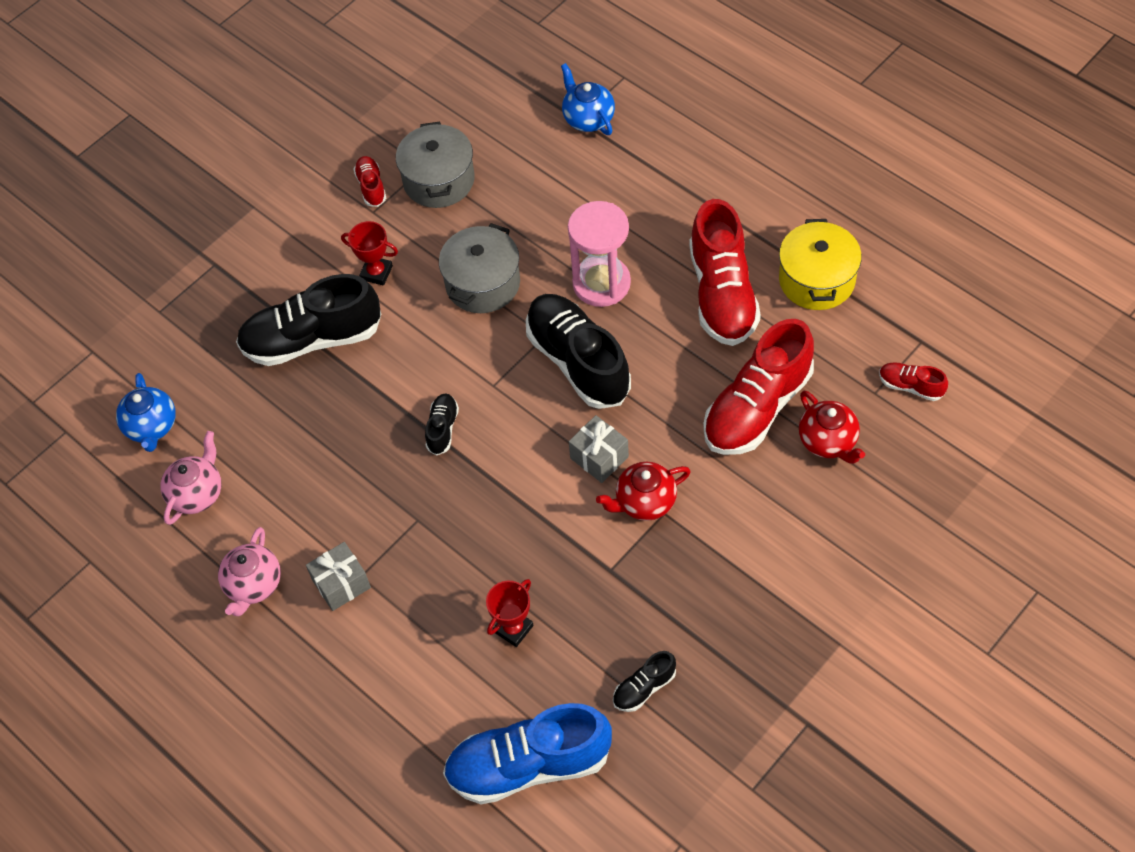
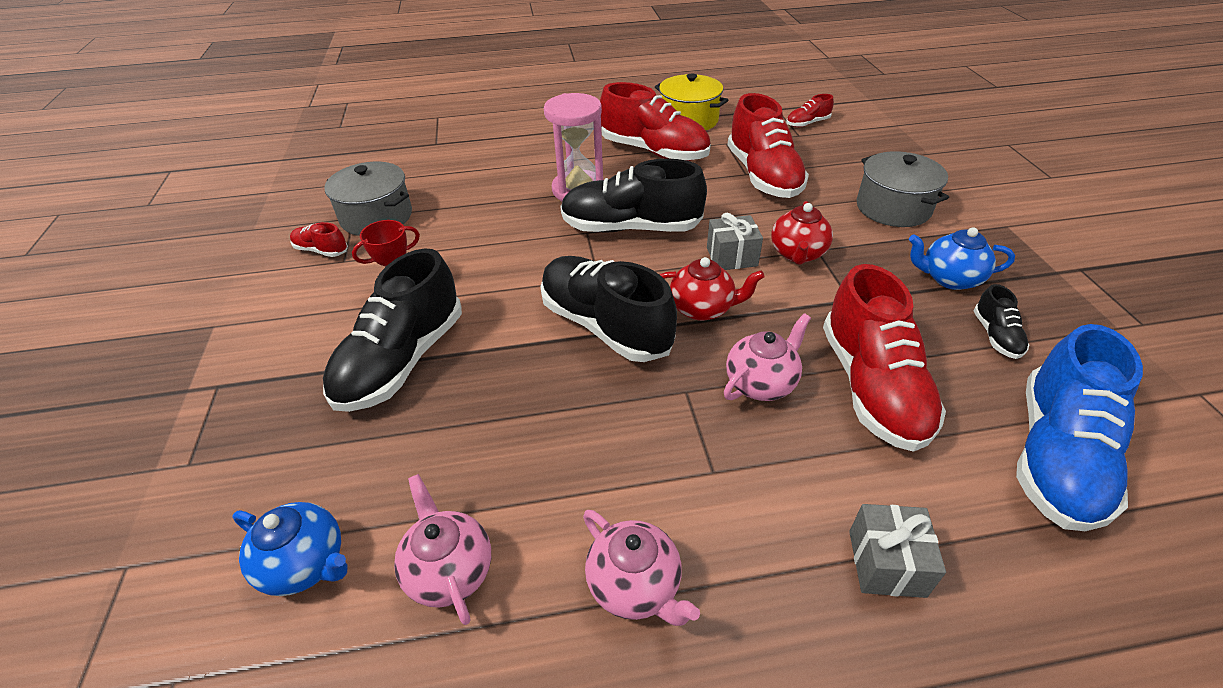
camera: 55 degrees left, 15 degrees down
(341, 584) = (709, 494): grey gift -> grey gift (886, 563)
(442, 428) = (605, 325): black shoe -> black shoe, size x2.20
(461, 559) = (761, 383): none -> pink teapot
(483, 283) = (498, 239): grey pot -> grey pot (893, 208)
(513, 629) = (872, 386): red trophy -> red shoe
(588, 118) = (442, 140): blue teapot -> blue teapot (949, 279)
(828, 441) = (820, 163): red teapot -> red teapot (702, 308)

